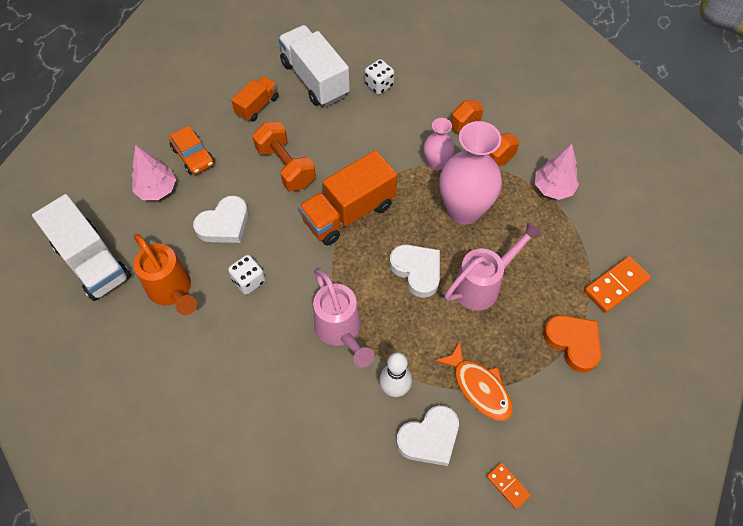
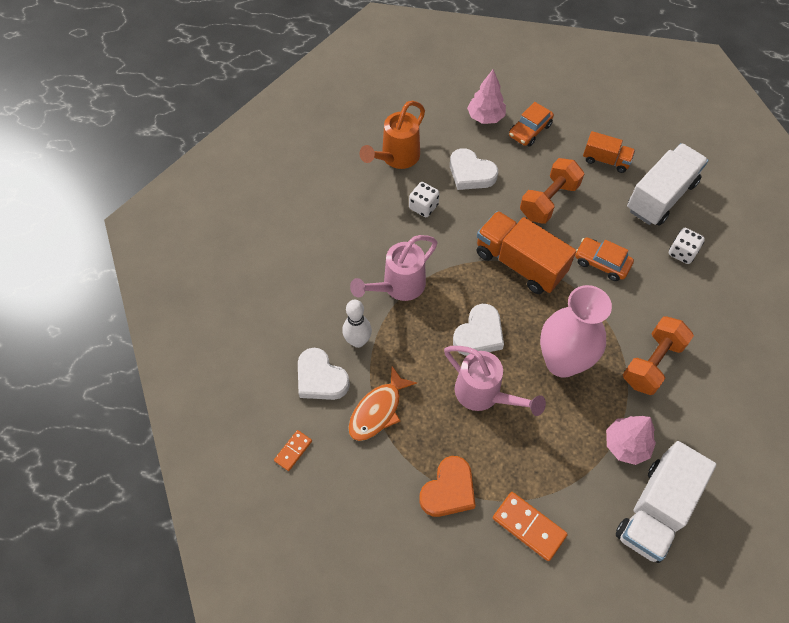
camera: 75 degrees right, 0 degrees up
(92, 261) = (404, 99): white truck -> white truck (655, 510)
(370, 147) = (601, 263): none -> orange car
(436, 163) = (608, 325): pink vase -> none

